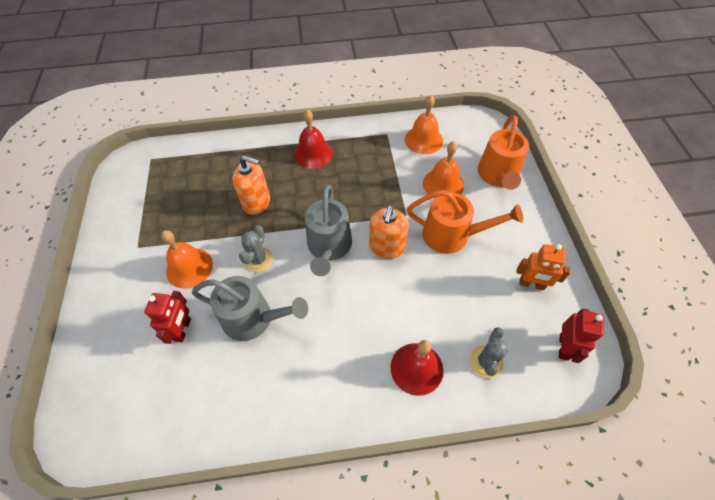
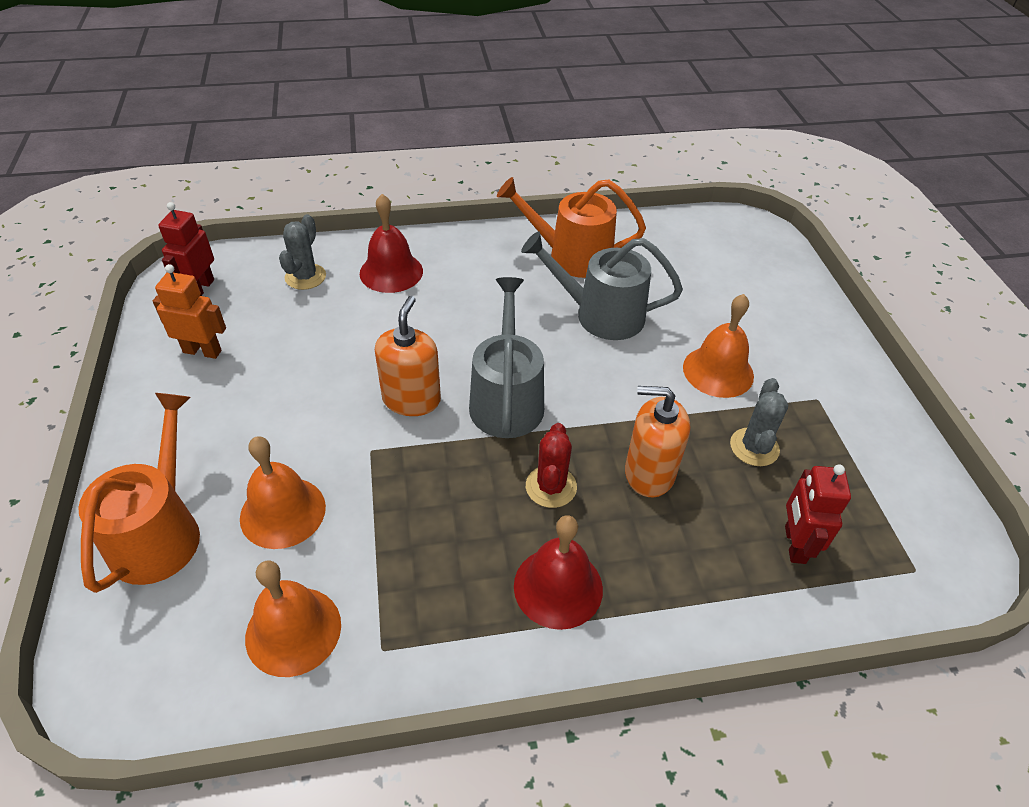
camera: 175 degrees right, 10 degrees down
(183, 330) = (688, 304): red robot -> red robot (794, 544)
(258, 260) = (616, 381): grey cactus -> grey cactus (754, 447)
(310, 195) = (551, 487): none -> red cactus
(452, 235) = (298, 417): orange watering can -> orange watering can (572, 256)

